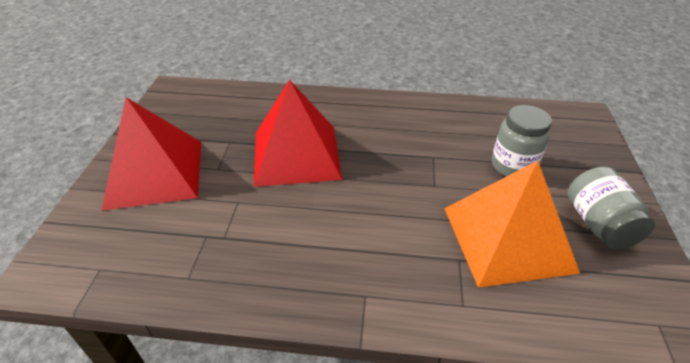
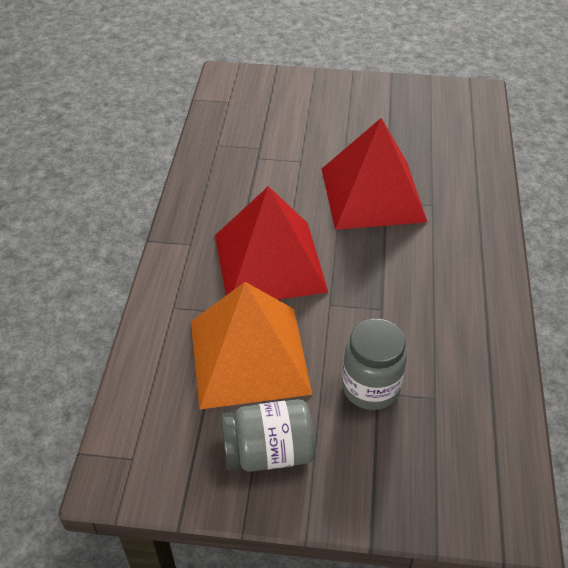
camera: 90 degrees right, 5 degrees up
(155, 173) = (336, 107): red pyramid -> red pyramid (270, 262)

